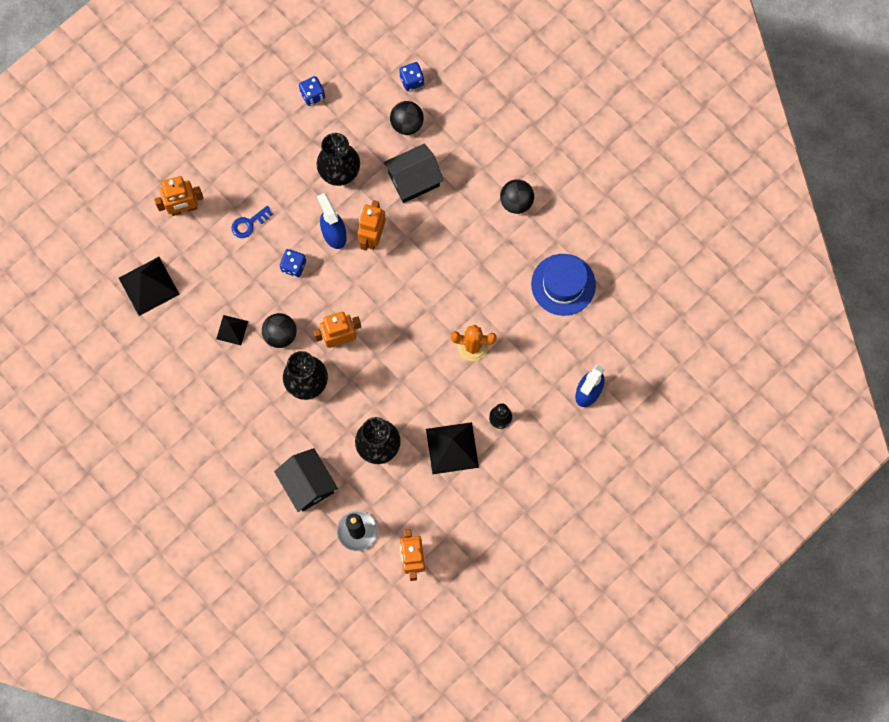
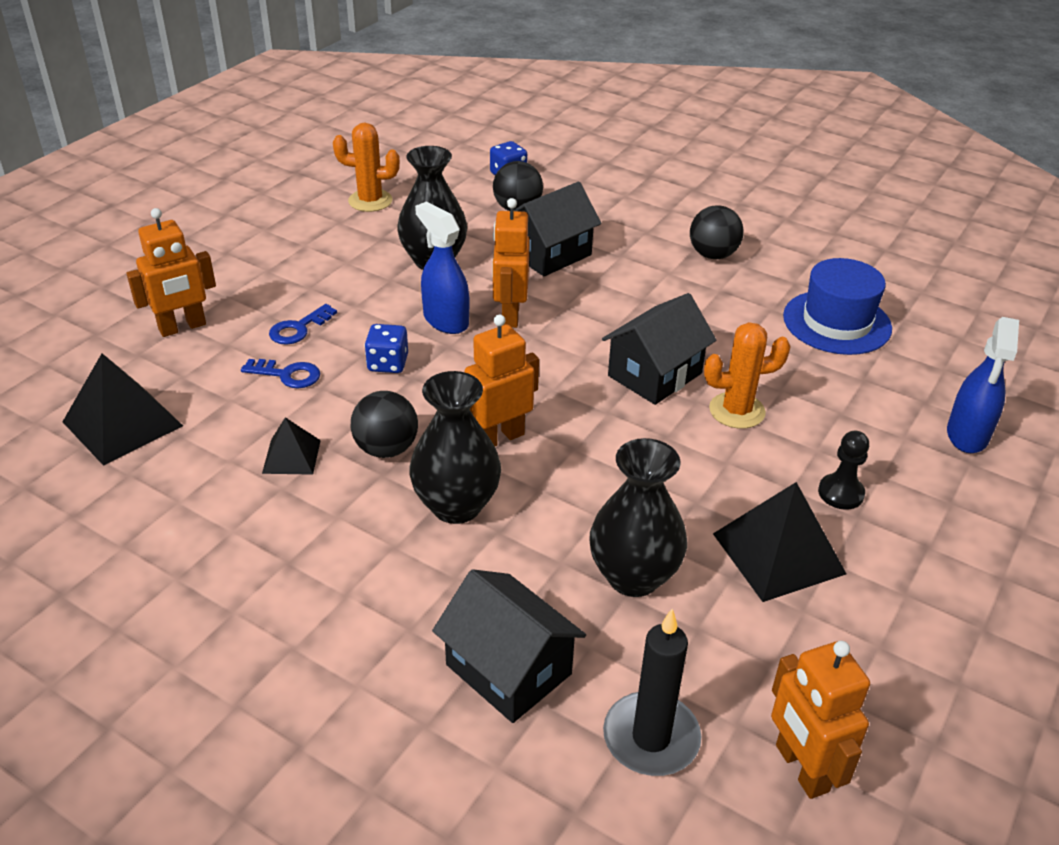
camera: 15 degrees left, 35 degrees down
(237, 264) = (287, 375): none -> blue key
(312, 95) = (370, 201): blue dice -> orange cactus
(439, 307) = (654, 374): none -> black house

